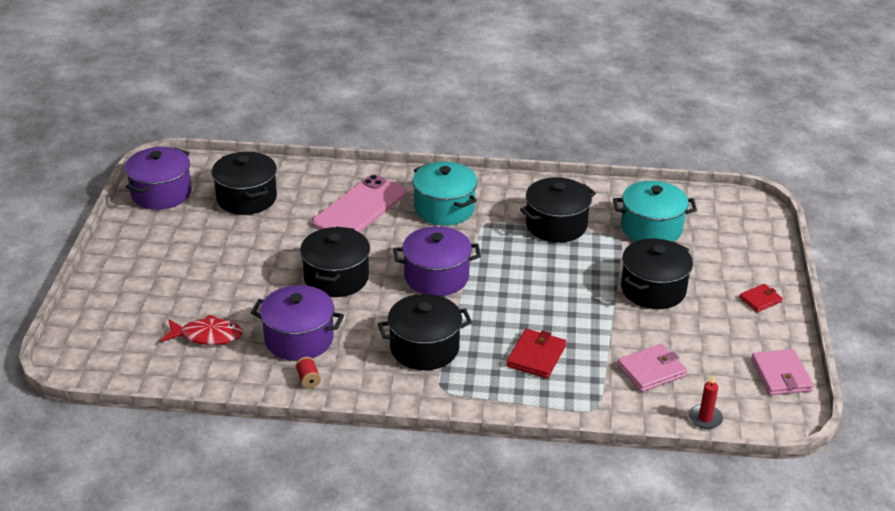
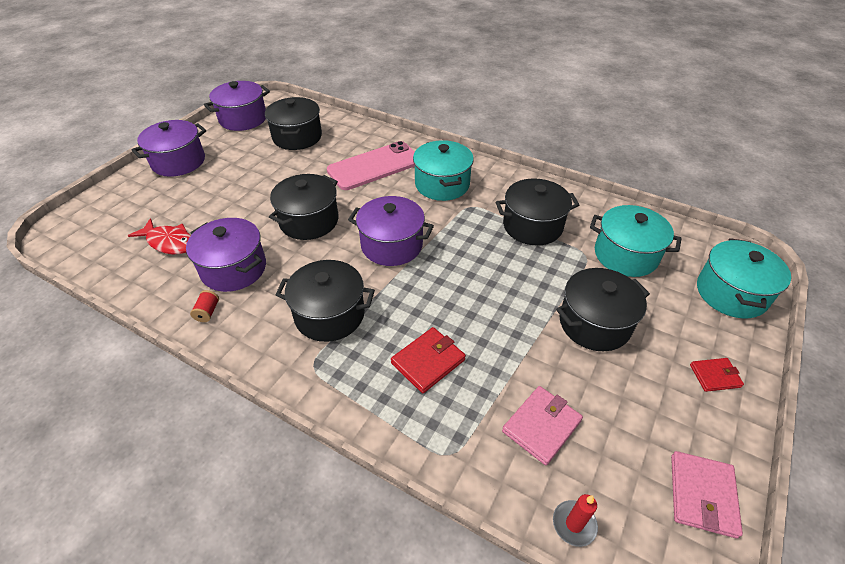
camera: 25 degrees right, 10 degrees up
(132, 258) = (178, 162): none -> purple pot
(651, 371) = (541, 426): pink wallet -> pink wallet turned 45 degrees counterclockwise
(749, 236) = (731, 293): none -> turquoise pot

